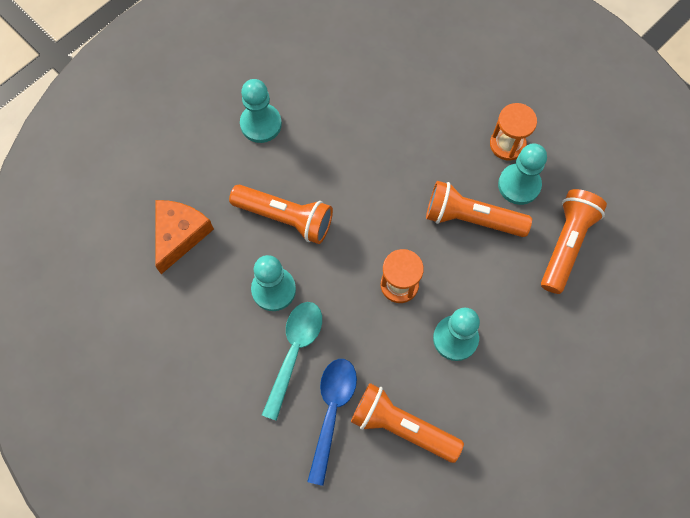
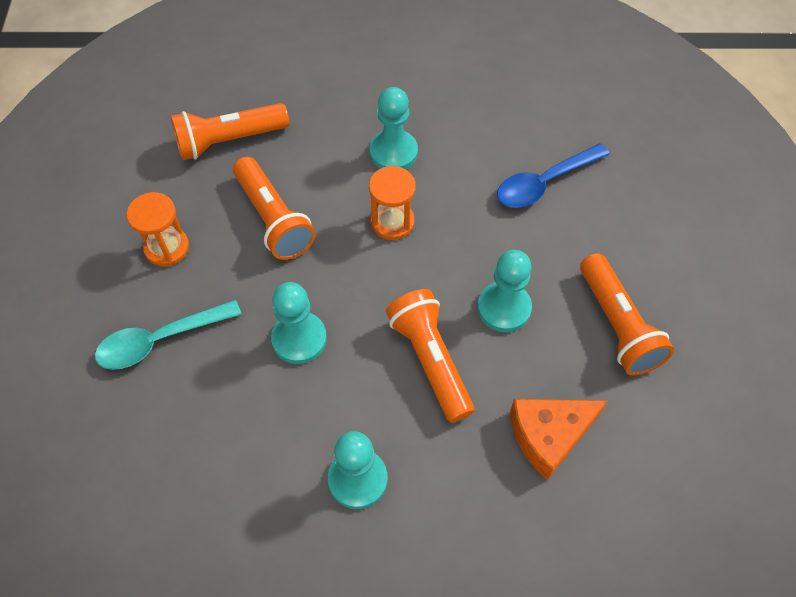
camera: 135 degrees left, 10 degrees down
(294, 352) = (533, 246): turquoise spoon -> turquoise spoon (160, 340)
(402, 426) = (499, 134): orange flashlight -> orange flashlight (617, 325)
(519, 185) = (203, 209): turquoise pawn -> turquoise pawn (299, 339)

